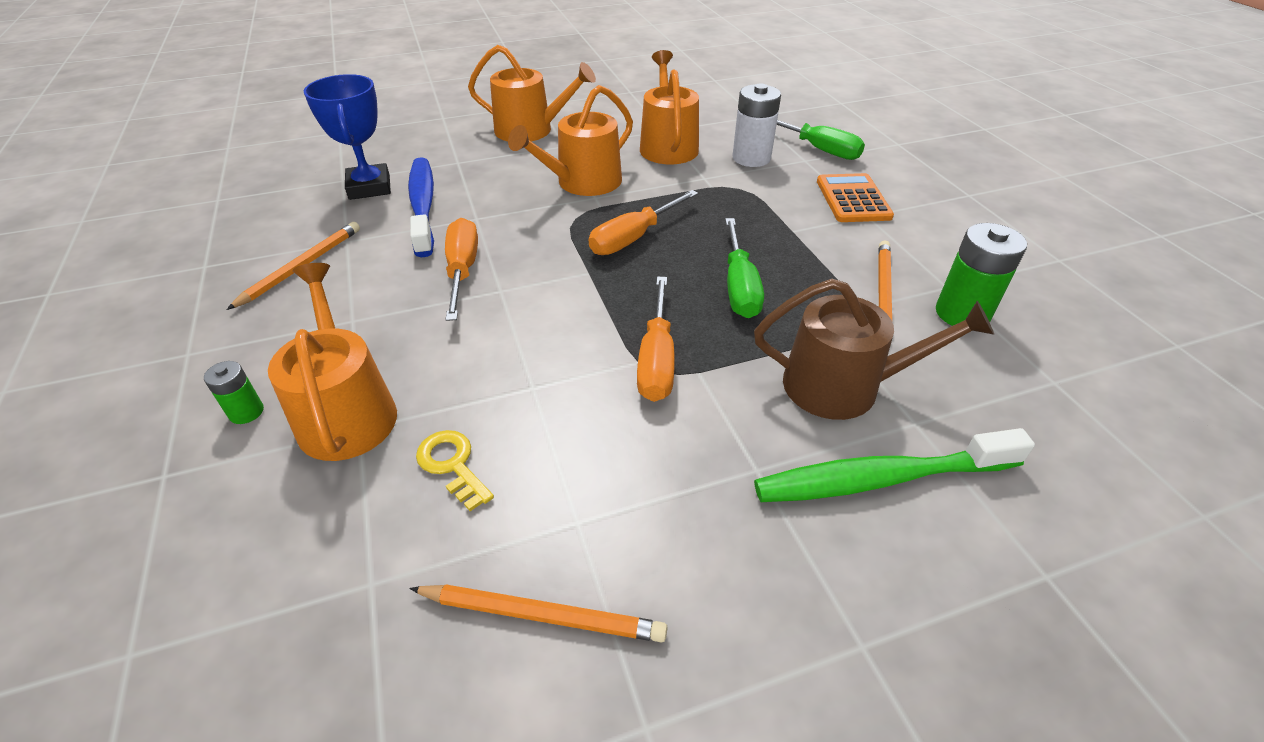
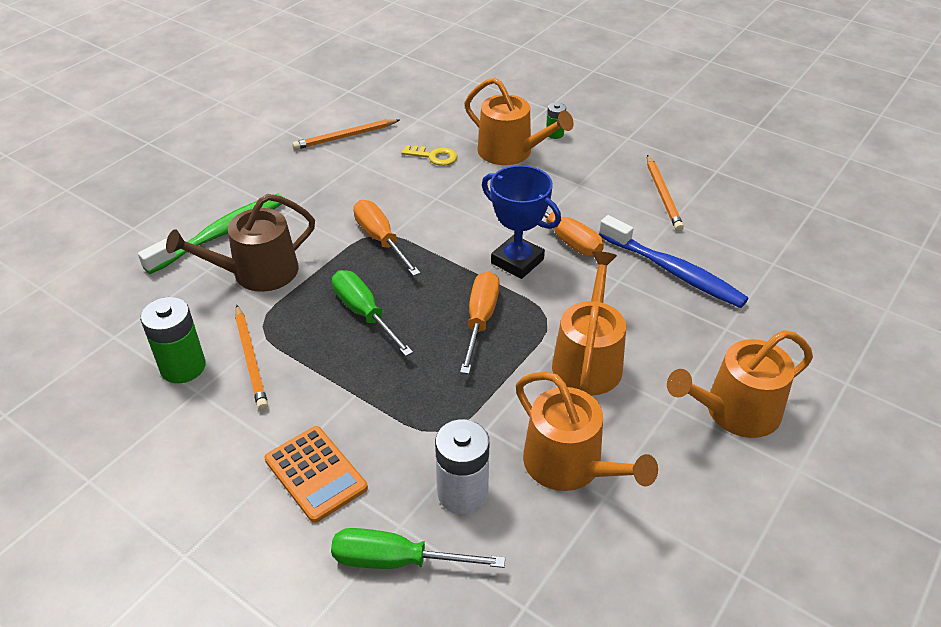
camera: 145 degrees right, 0 degrees up
(369, 187) = (740, 267): blue trophy -> blue trophy (517, 261)

